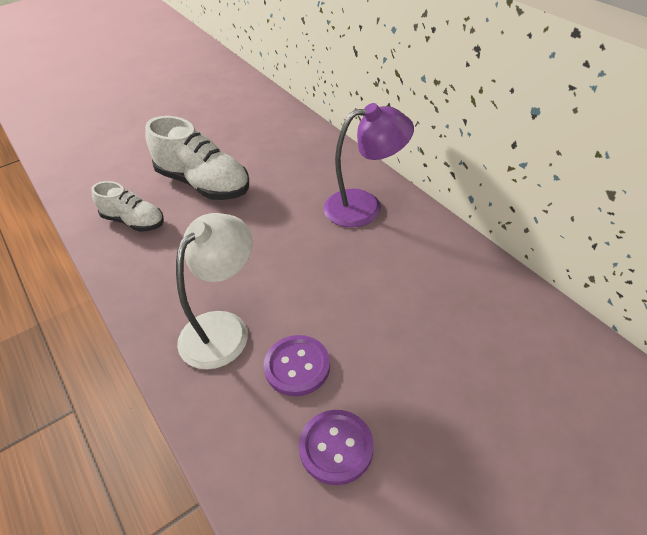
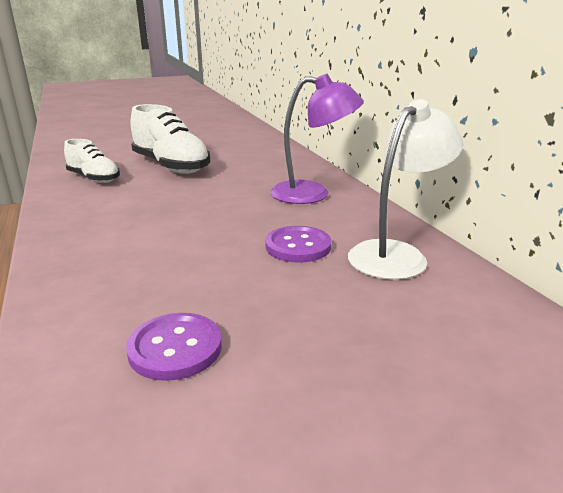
camera: 10 degrees right, 20 degrees down
(223, 328) = (121, 246): white lamp -> white lamp (396, 254)
(297, 366) = (175, 282): purple button -> purple button (298, 246)

